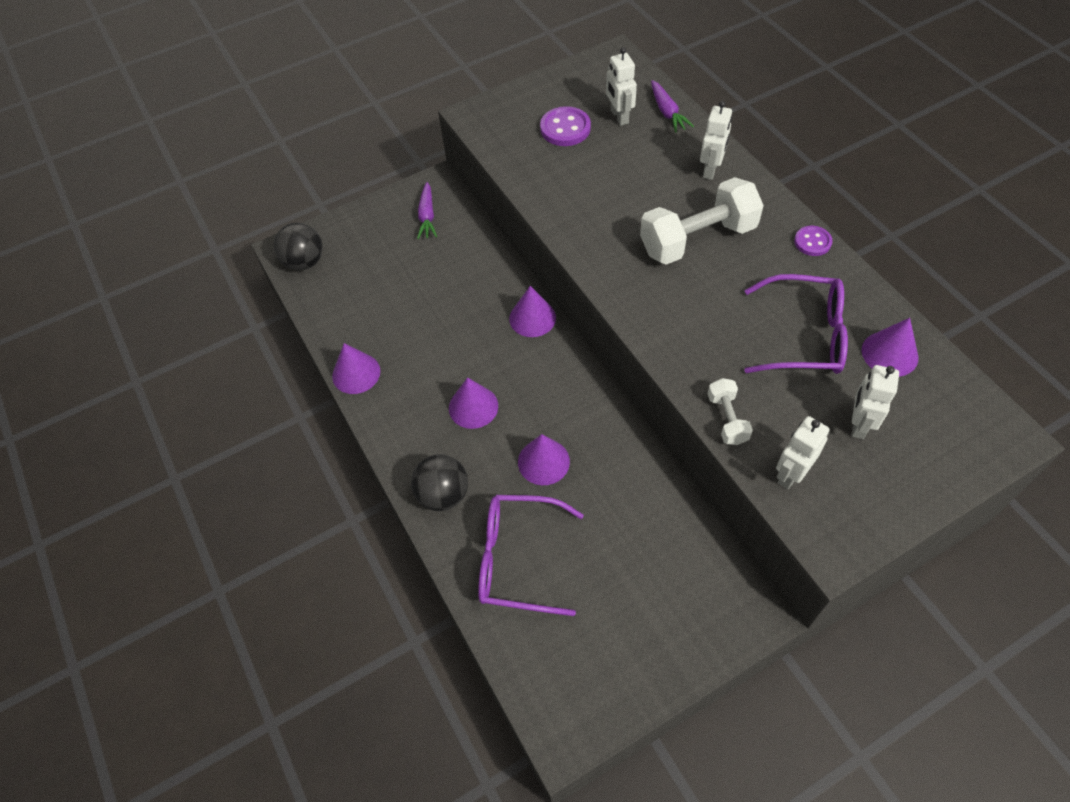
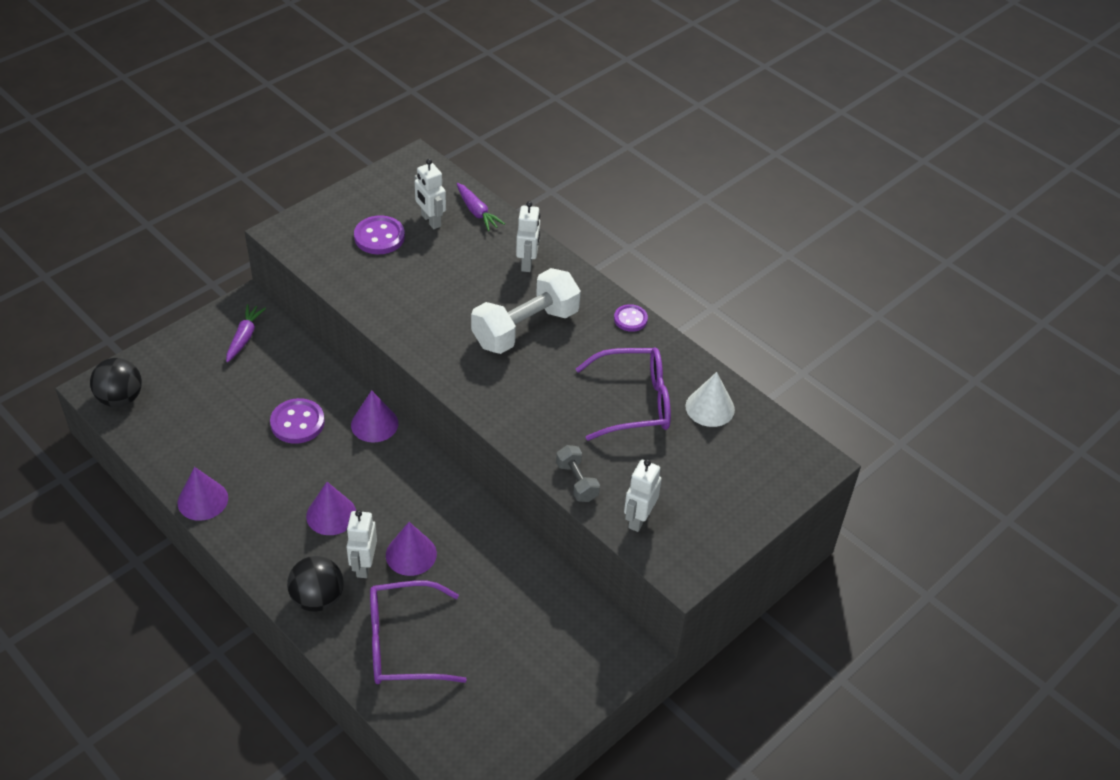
camera: 20 degrees left, 10 degrees down
(427, 216) = (244, 337): purple carrot -> purple carrot turned 150 degrees counterclockwise
(459, 307) = (297, 423): none -> purple button
(727, 419) = (577, 481): white dumbbell -> grey dumbbell
(858, 424) = (691, 470): white robot -> white robot (364, 565)
(889, 353) = (710, 407): purple cone -> white cone

